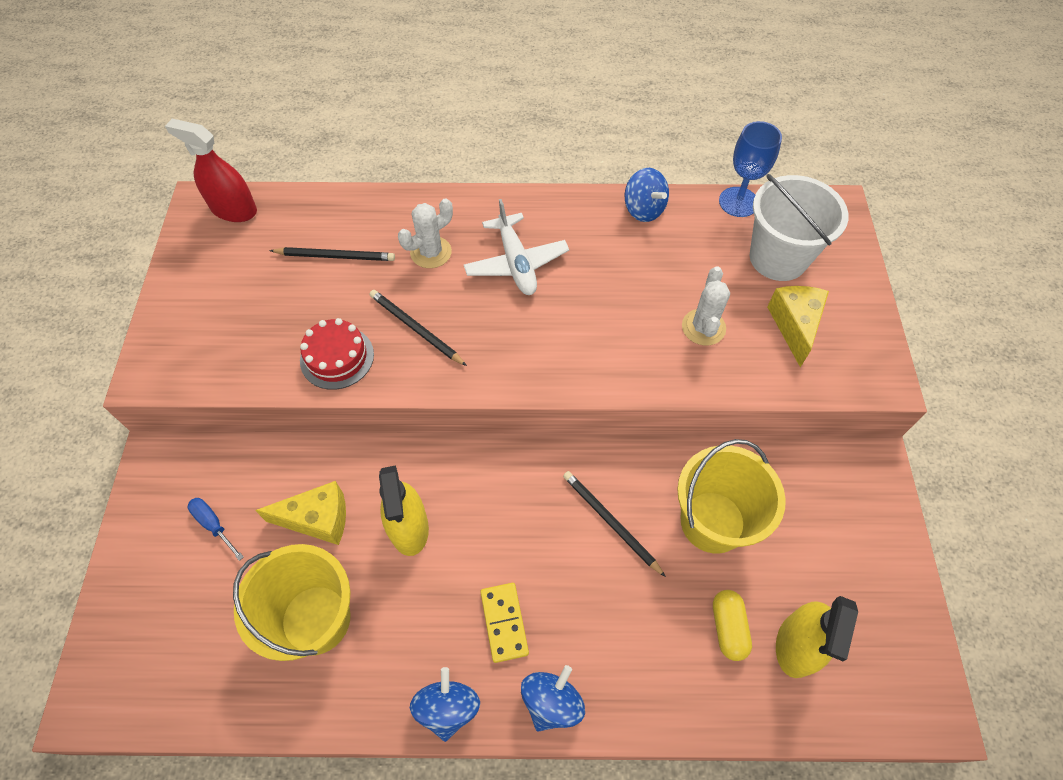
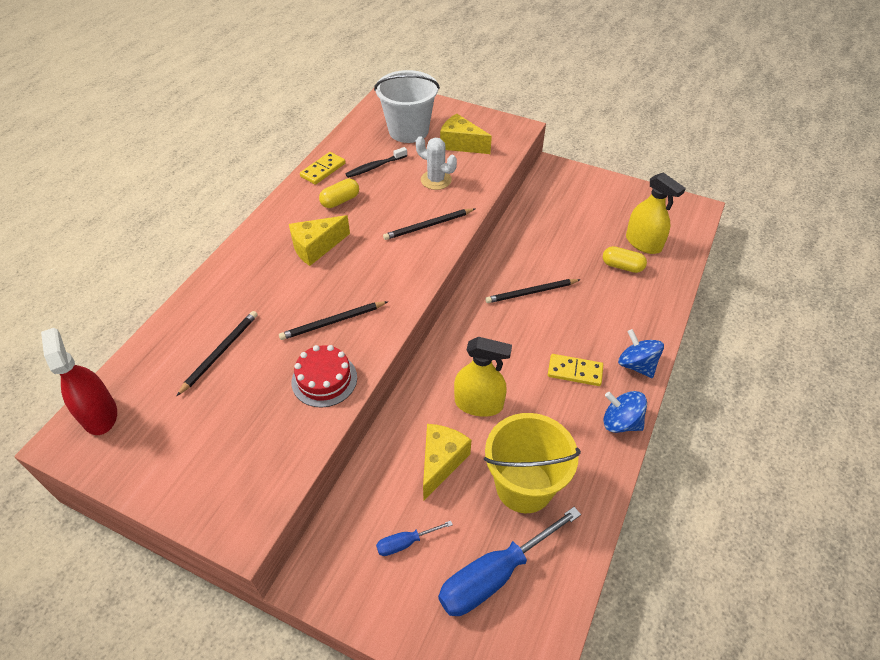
camera: 65 degrees left, 10 degrees down
(200, 628) = (495, 575): none -> blue screwdriver
(234, 209) = (99, 414): red spray bottle -> red spray bottle turned 105 degrees clockwise
(431, 252) = (267, 291): white cactus -> none
(516, 263) = (316, 247): white plane -> yellow cheese
(602, 249) = (340, 201): none -> yellow capsule
(614, 354) = (428, 226): none -> black pencil
(643, 209) = (323, 170): blue spinning top -> yellow domino
(684, 255) = (375, 167): none -> black toothbrush
(712, 522) = (554, 246): yellow bucket -> none
(738, 202) = (353, 129): blue goblet -> none

